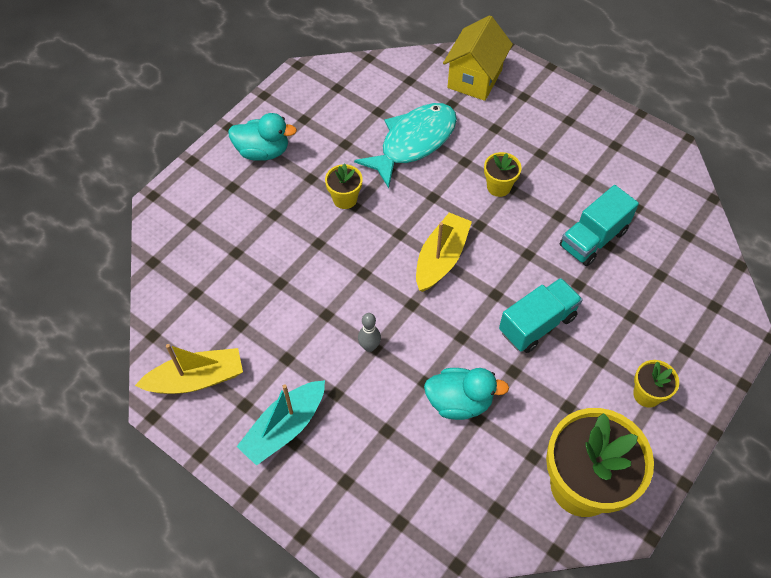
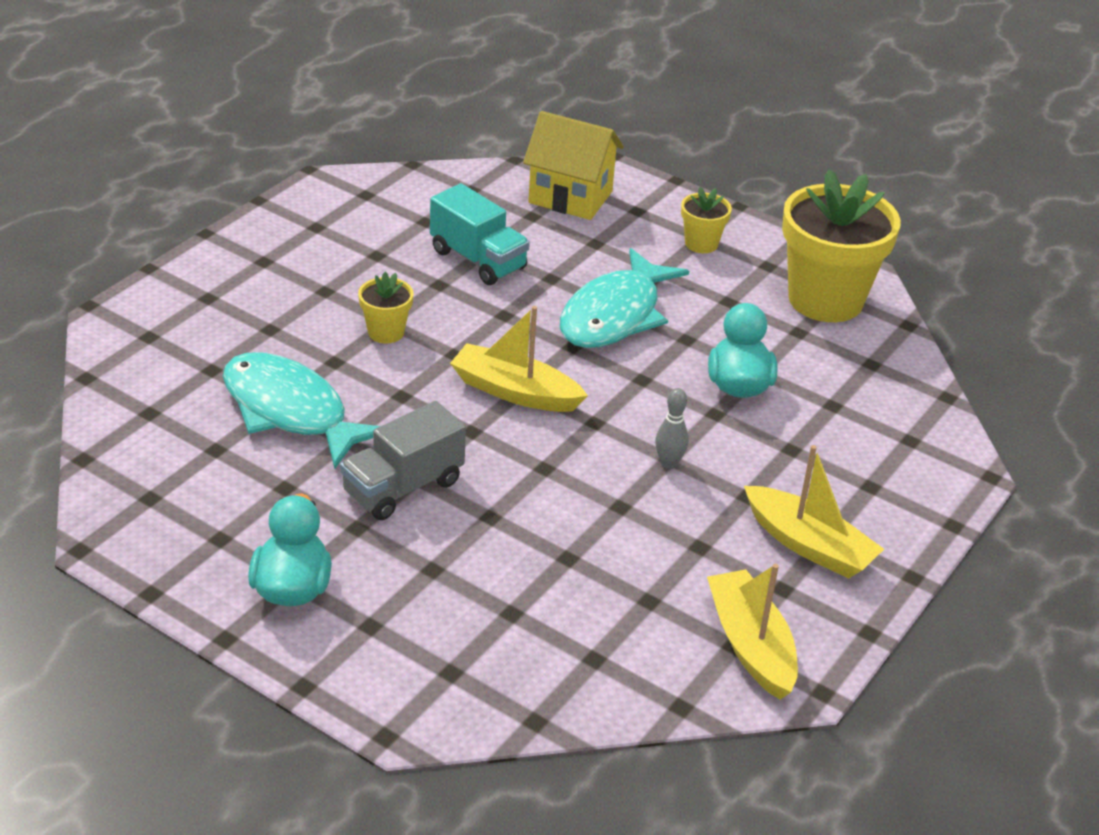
camera: 95 degrees left, 20 degrees down
(284, 428) = (809, 545): turquoise boat -> yellow boat
(345, 199) = (403, 487): yellow flower pot -> grey truck
(474, 79) = (161, 343): yellow house -> yellow house (570, 197)
(537, 324) = (615, 315): turquoise truck -> turquoise fish

